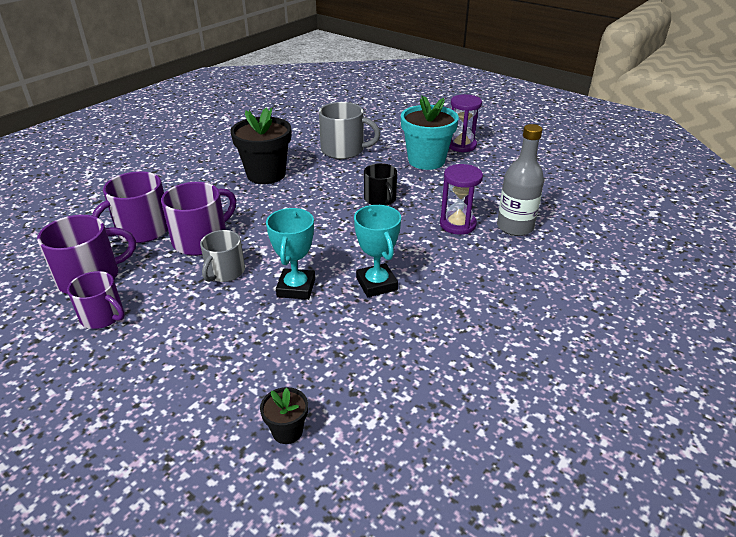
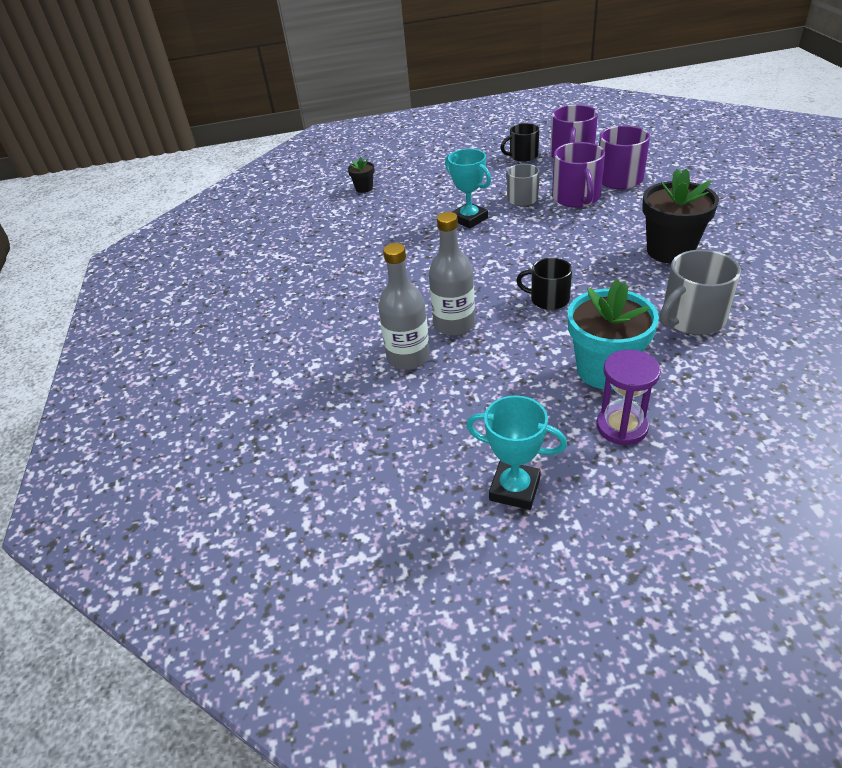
camera: 135 degrees right, 5 degrees up
(103, 316) = (523, 156): purple mug -> black mug
(376, 284) = (431, 250): turquoise trophy -> turquoise trophy (514, 489)
(457, 224) = (454, 324): purple hourglass -> grey bottle

